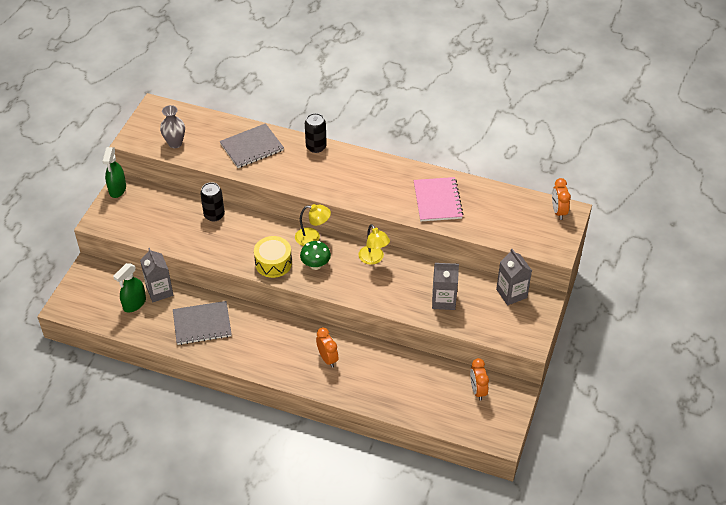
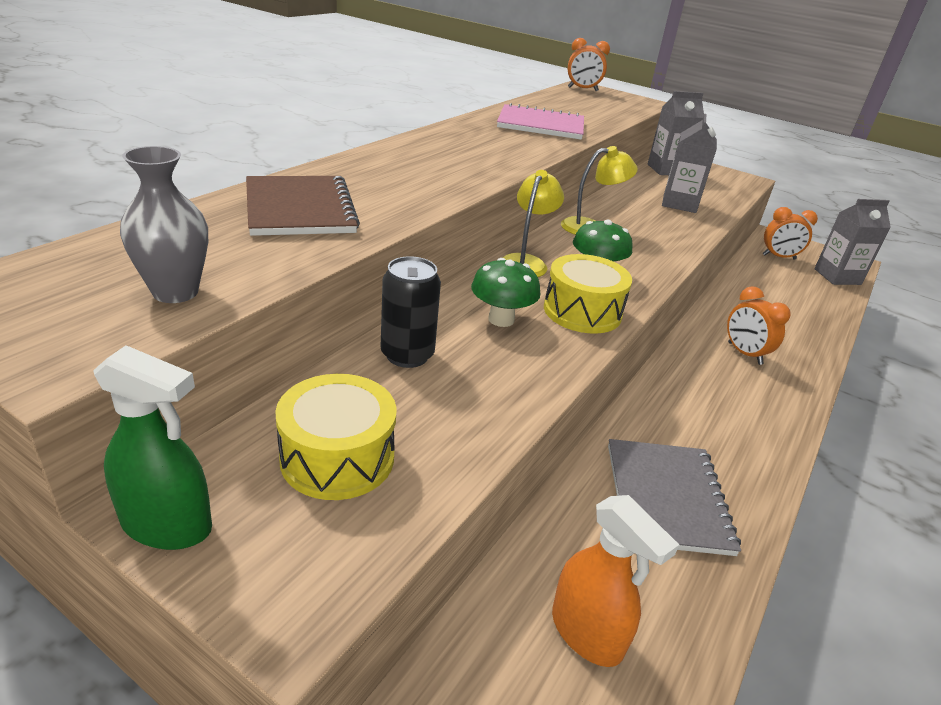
camera: 80 degrees left, 15 degrees down
(134, 304) = (587, 633): green spray bottle -> orange spray bottle
(153, 213) = (337, 457): none -> yellow drum
(159, 291) = (548, 562): grey carton -> grey carton (837, 277)
(252, 147) = (299, 209): grey notebook -> brown notebook
(253, 237) = (501, 319): none -> green mushroom
(316, 147) = (357, 161): black can -> none
(327, 358) = (744, 353): orange clock -> orange clock turned 105 degrees counterclockwise

